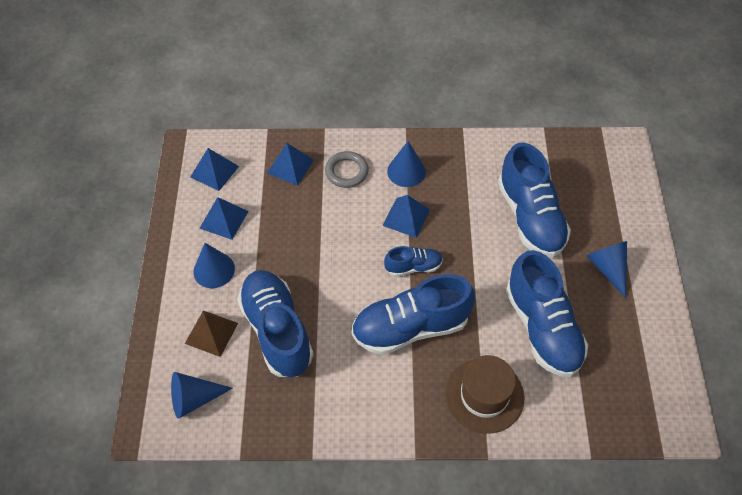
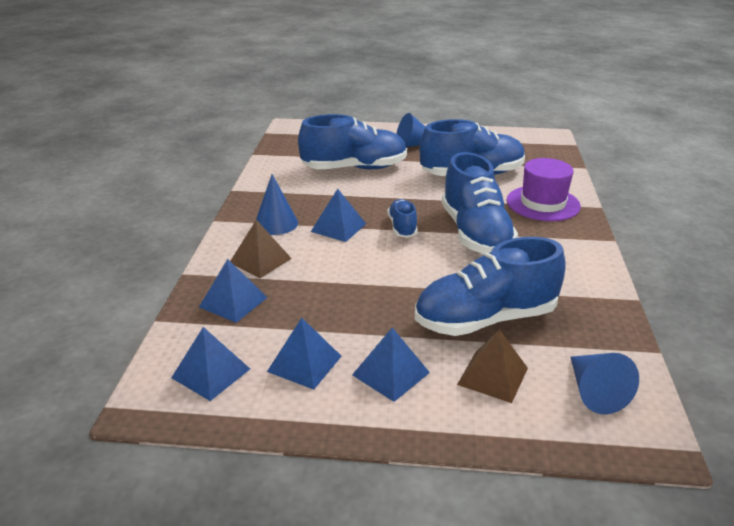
camera: 85 degrees left, 25 degrees down
(214, 270) = (390, 373): blue cone -> blue pyramid
(346, 171) = (260, 260): grey ring -> brown pyramid
(484, 395) = (543, 203): brown hat -> purple hat

